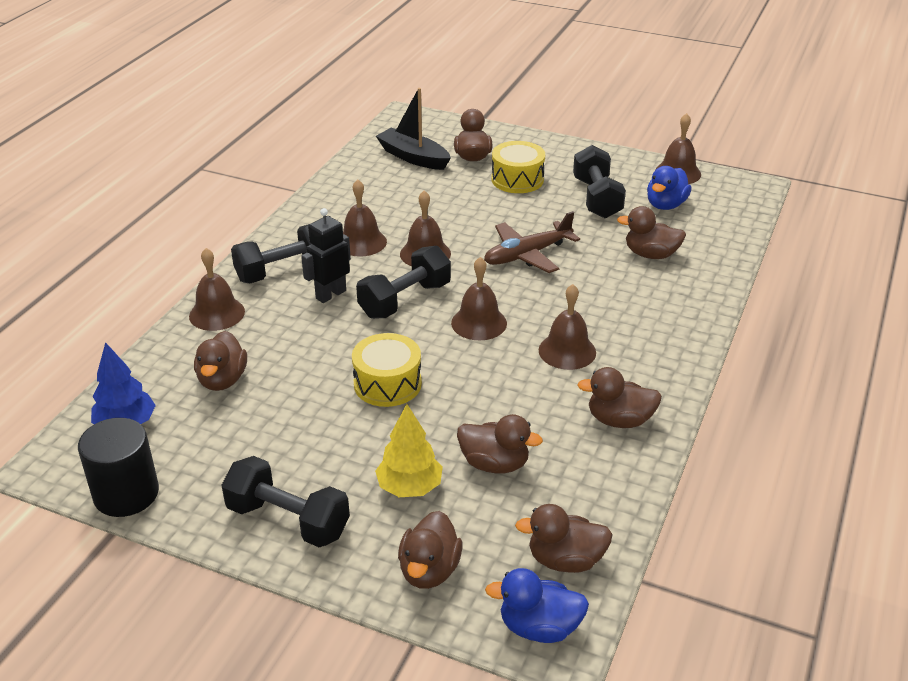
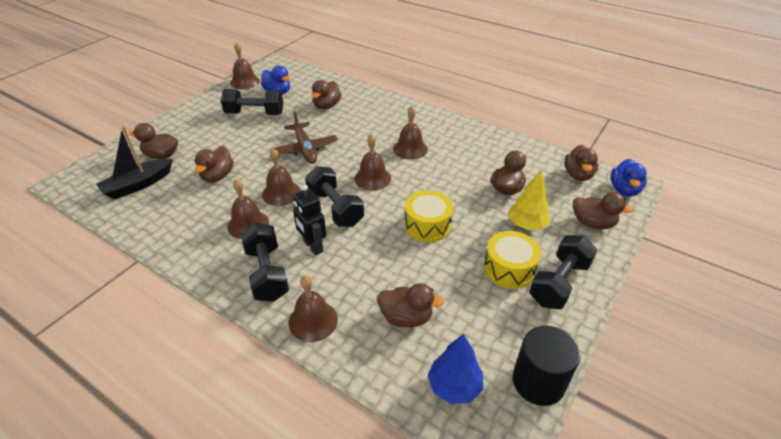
camera: 80 degrees left, 5 degrees up
(517, 179) = (209, 140): yellow drum -> yellow drum (509, 269)
(619, 420) = (473, 141): brown duck -> brown duck (217, 176)

